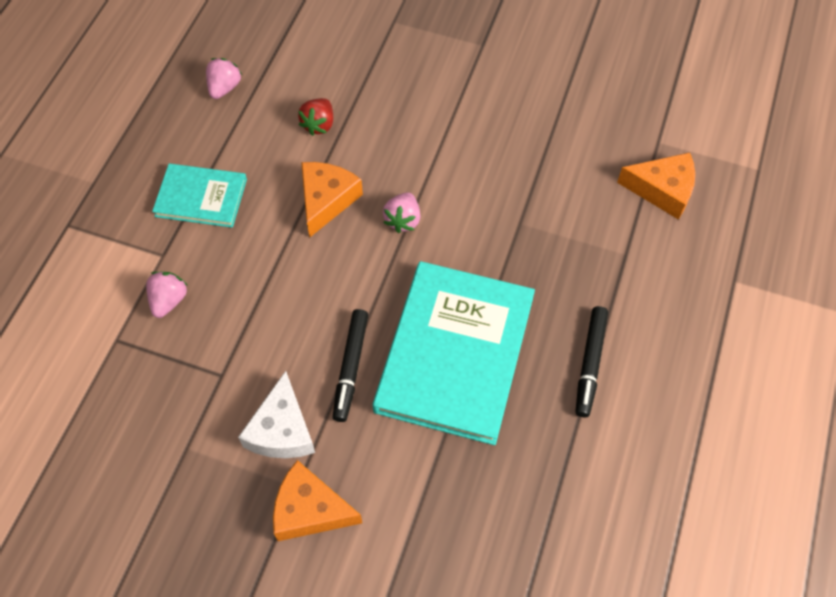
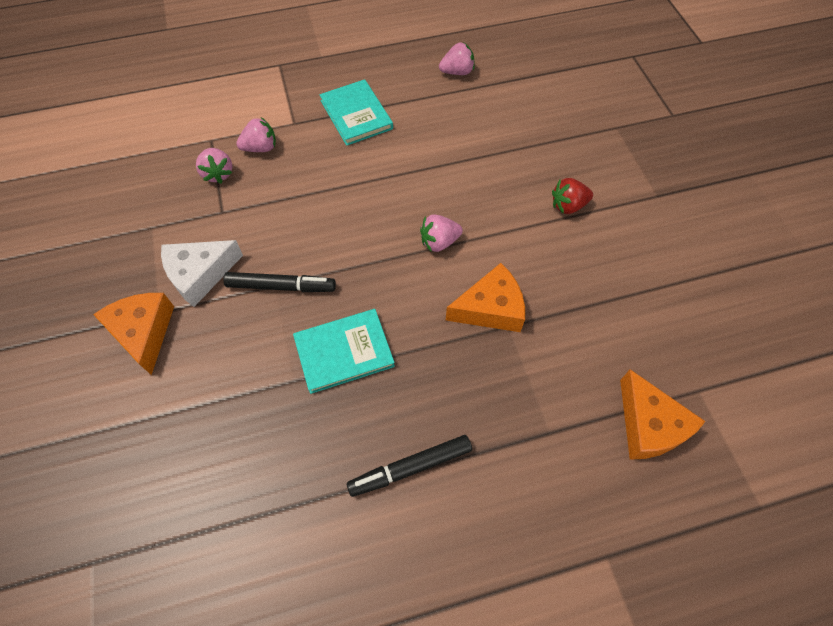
camera: 55 degrees right, 0 degrees up
(169, 355) = (218, 174): none -> pink strawberry
(319, 125) = (477, 140): red strawberry -> red strawberry (568, 206)
(326, 200) = (415, 184): orange cheese -> orange cheese (491, 308)
(350, 367) = (281, 286): black marker -> black marker turned 150 degrees counterclockwise
(455, 354) = (344, 352): turquoise book -> turquoise book, size x0.53

